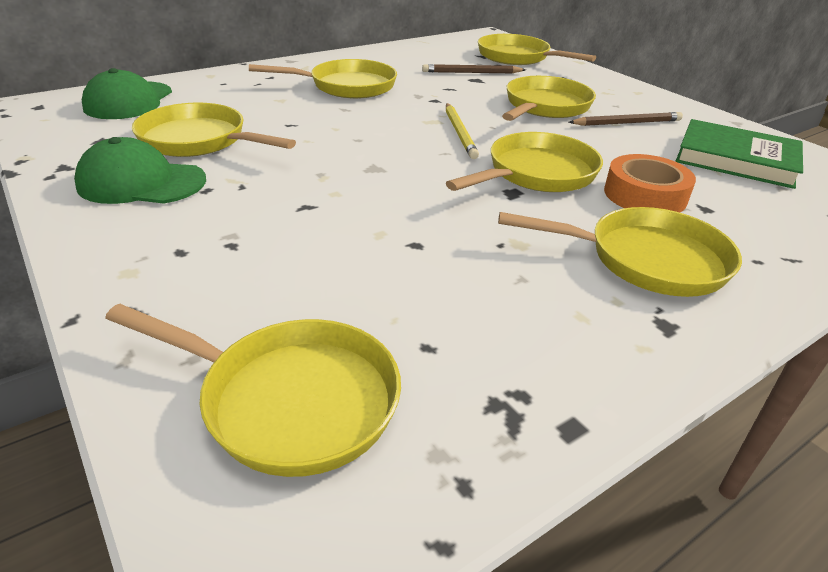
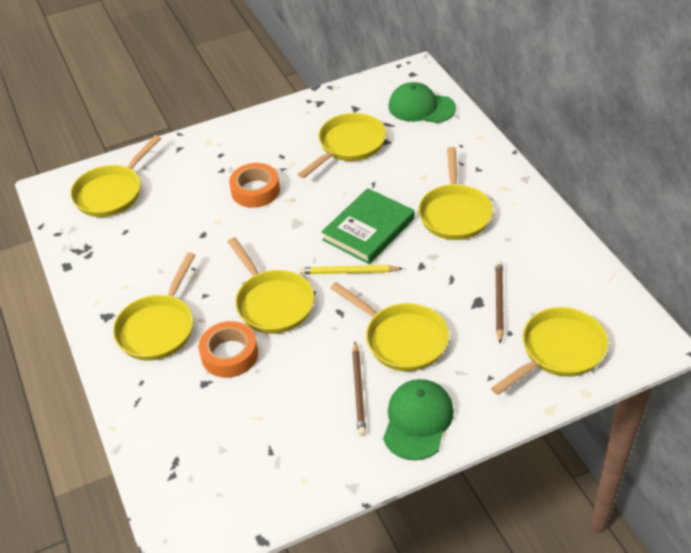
camera: 105 degrees right, 10 degrees up
(141, 182) = (294, 132): green cap -> green cap (418, 421)
(297, 205) = (255, 190): none -> orange tape
(736, 159) = (273, 442): green book -> green book (368, 229)

